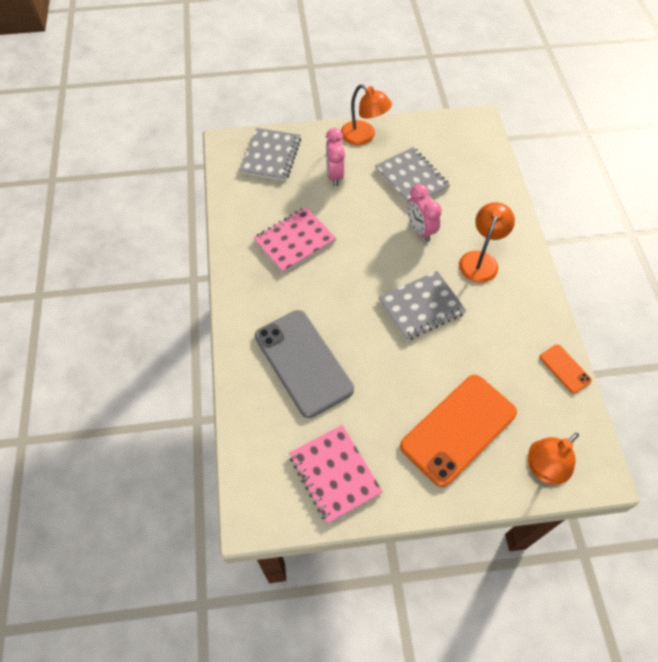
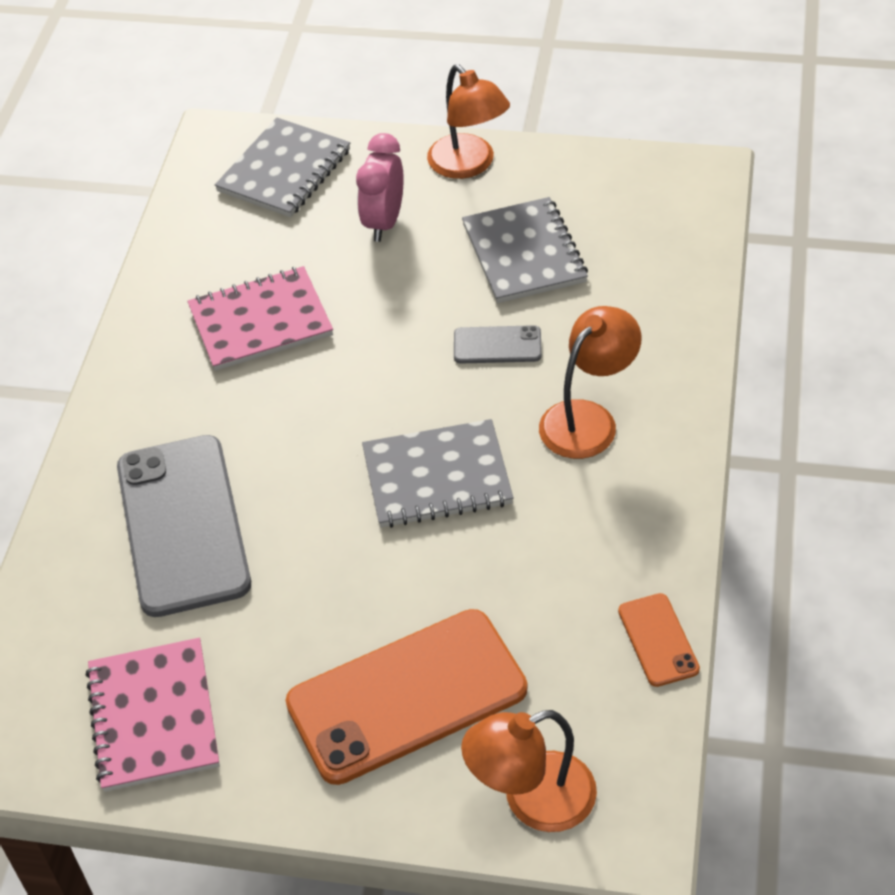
camera: 20 degrees right, 10 degrees down
(420, 230) = (497, 345): pink clock -> grey phone

